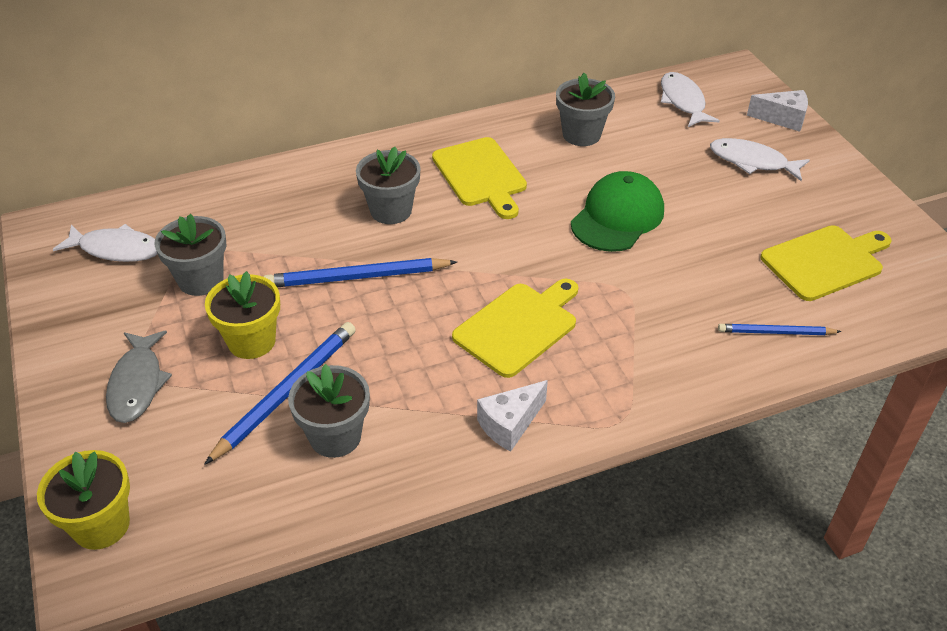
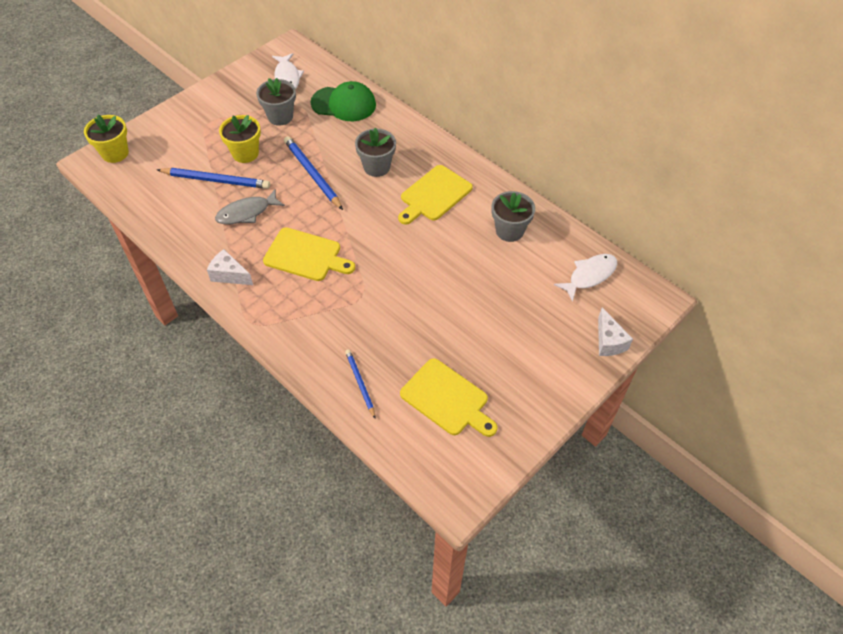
camera: 65 degrees right, 10 degrees up
(137, 384) = (200, 127): grey fish -> grey fish (247, 213)
(335, 436) = (194, 209): grey flower pot -> none
(617, 217) = (431, 273): green cap -> green cap (344, 104)
(752, 162) = (539, 334): white fish -> none

